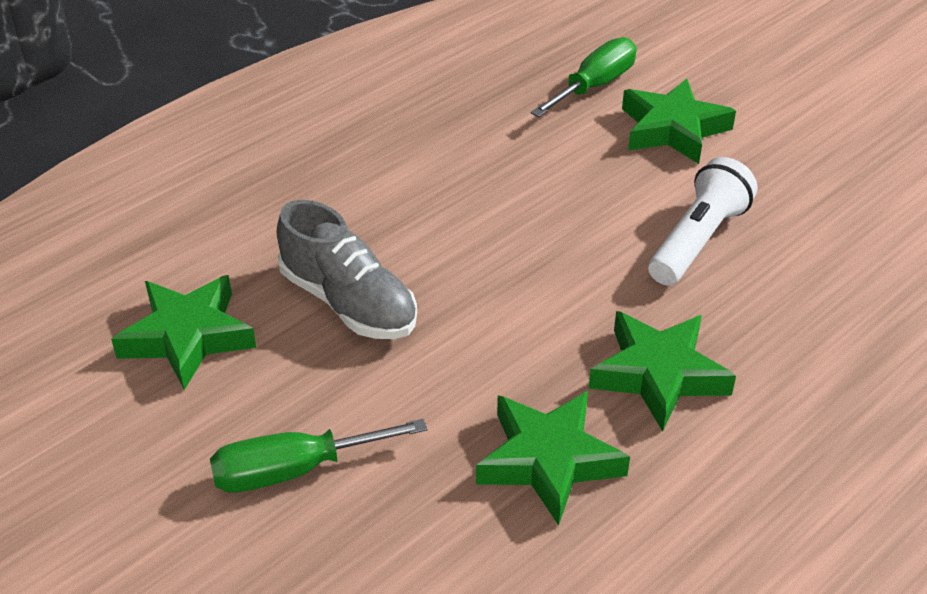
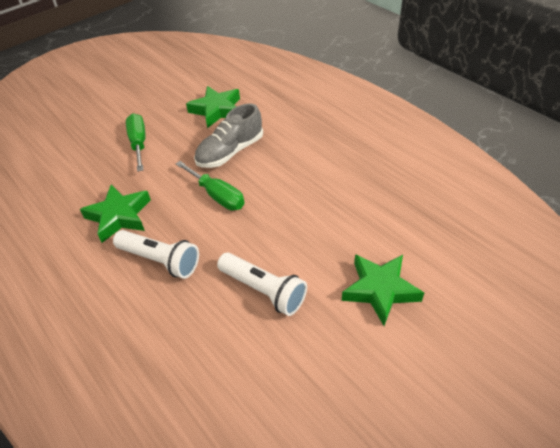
camera: 95 degrees right, 5 degrees up
(594, 86) = (426, 251): green screwdriver -> green screwdriver (217, 196)
(658, 374) = (160, 260): green star -> white flashlight

